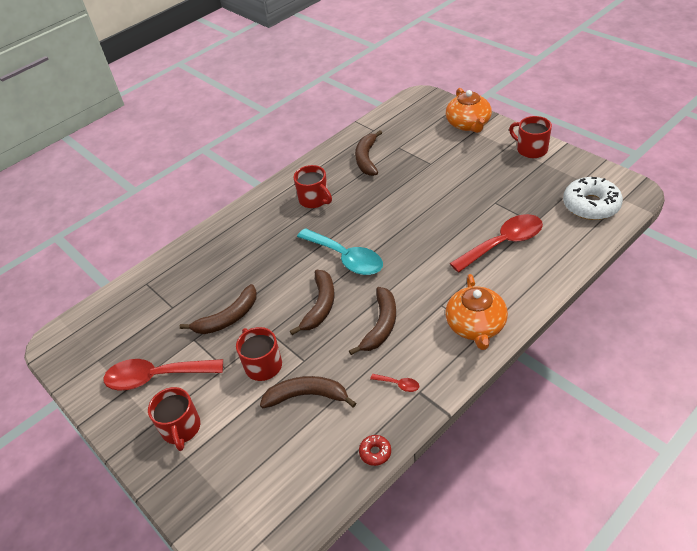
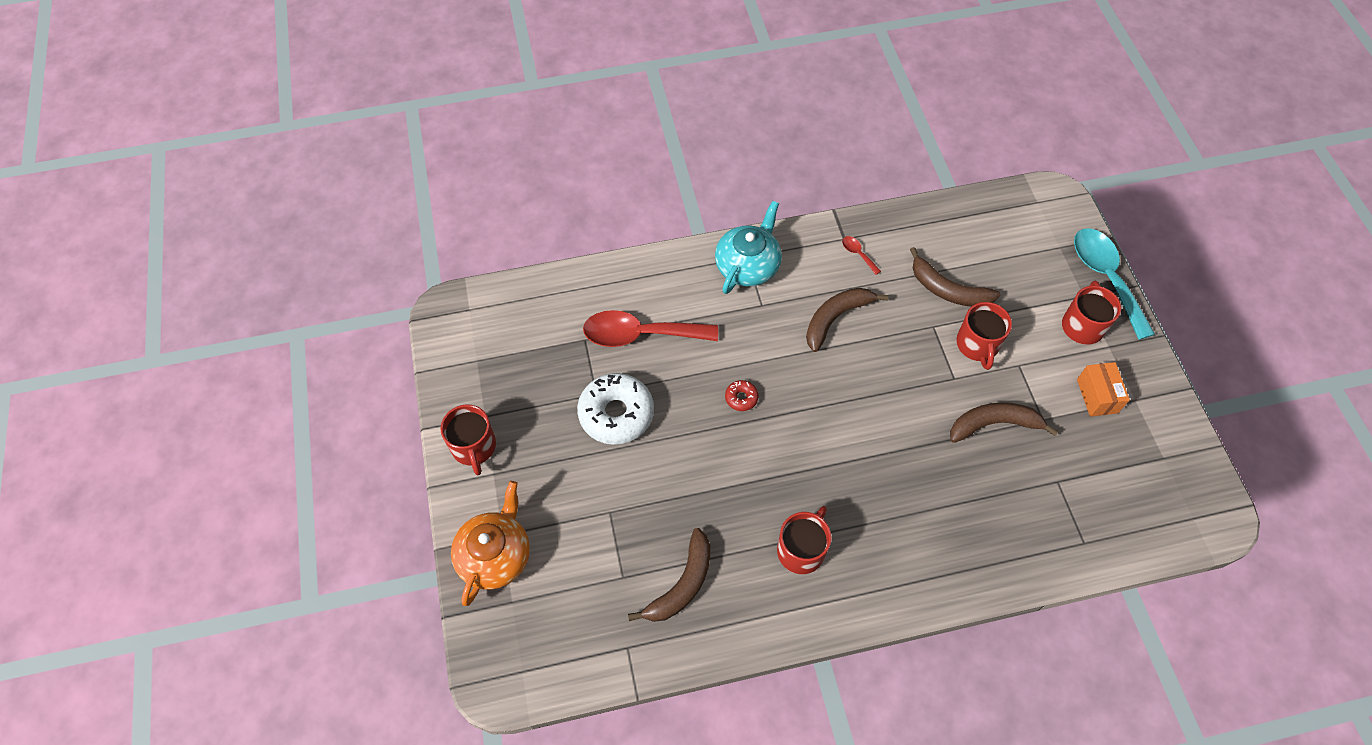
camera: 155 degrees left, 15 degrees up
(156, 377) = (1097, 396): red spoon -> orange box
(314, 199) = (801, 550): red mug -> red mug turned 45 degrees clockwise
(320, 306) = (884, 378): brown banana -> none
(346, 258) = (819, 424): turquoise spoon -> turquoise spoon (1105, 278)
(375, 452) = (914, 213): red donut -> red donut (741, 398)
(476, 326) = (748, 265): orange teapot -> turquoise teapot
(591, 205) = (508, 322): white donut -> white donut (616, 414)

